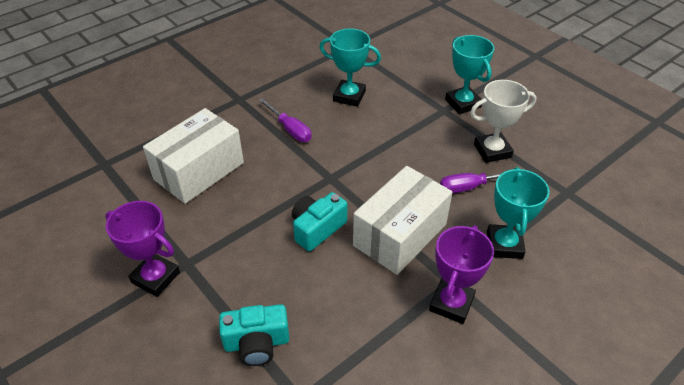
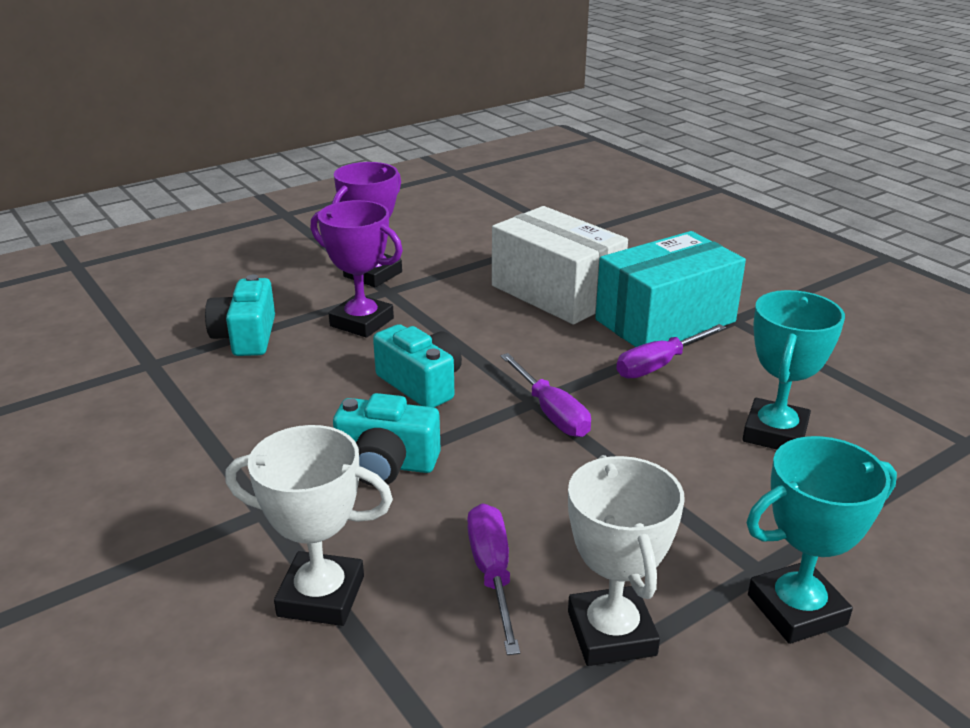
camera: 95 degrees right, 15 degrees down
(240, 125) = (665, 321): none -> turquoise box
(341, 170) = (551, 412): none -> purple screwdriver
(400, 235) = (386, 464): white box -> turquoise camera
(451, 303) = (222, 504): purple trophy -> purple trophy (362, 322)
(504, 245) = (321, 596): turquoise trophy -> white trophy

